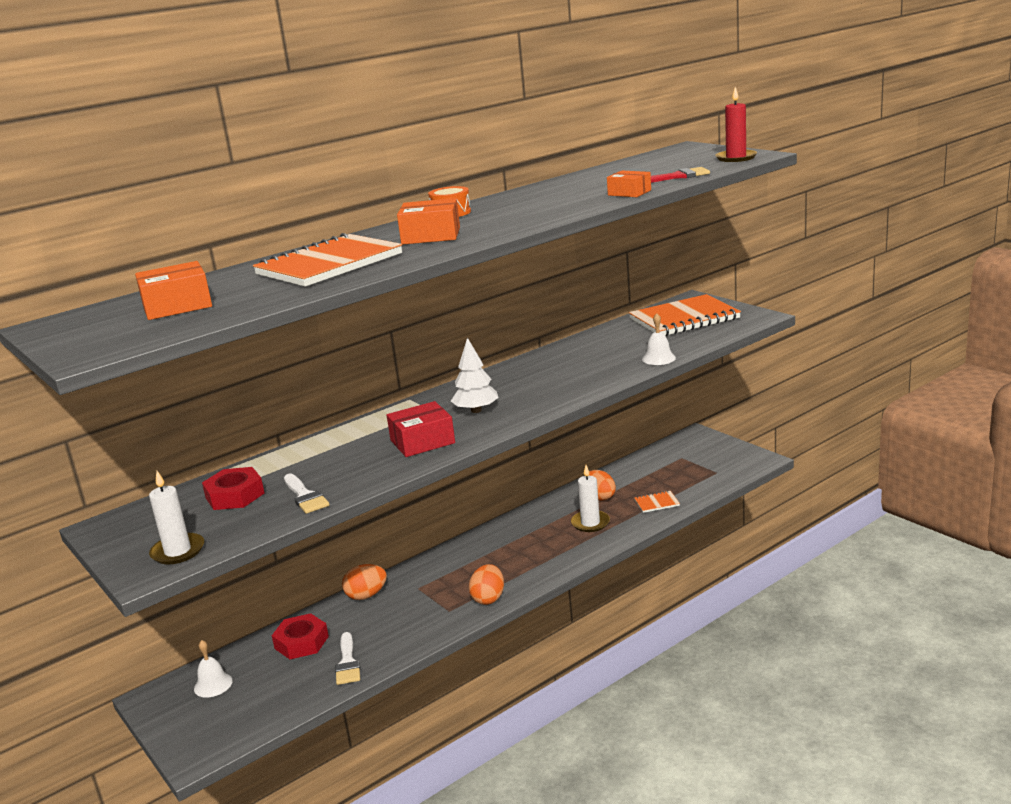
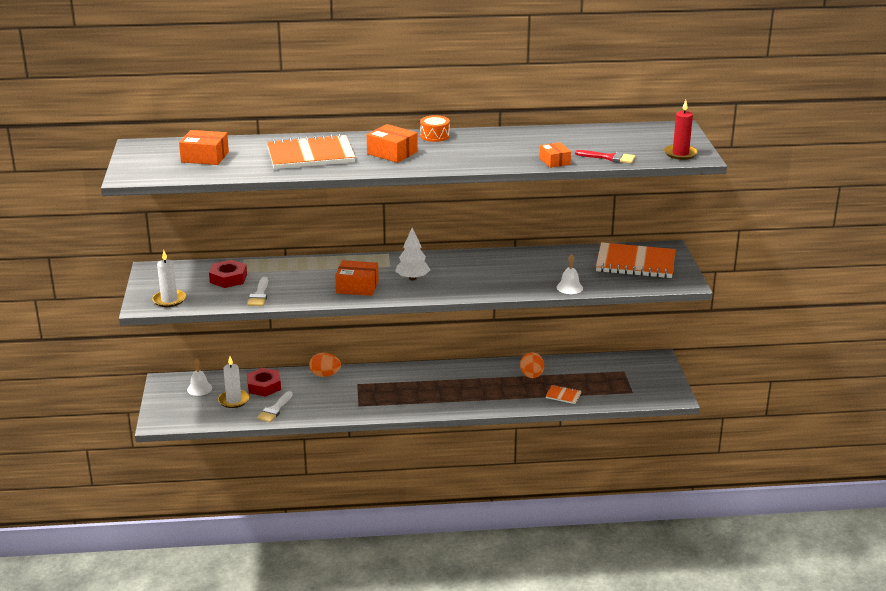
camera: 30 degrees right, 5 degrees up
(422, 441) = (357, 287): red box -> orange box
(488, 598) = (388, 409): orange egg -> none
(590, 523) = (504, 389): white candle -> white candle (234, 400)

